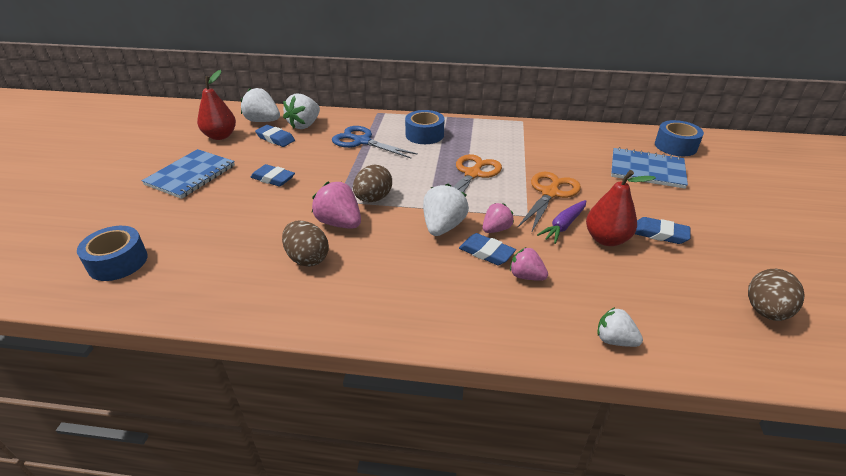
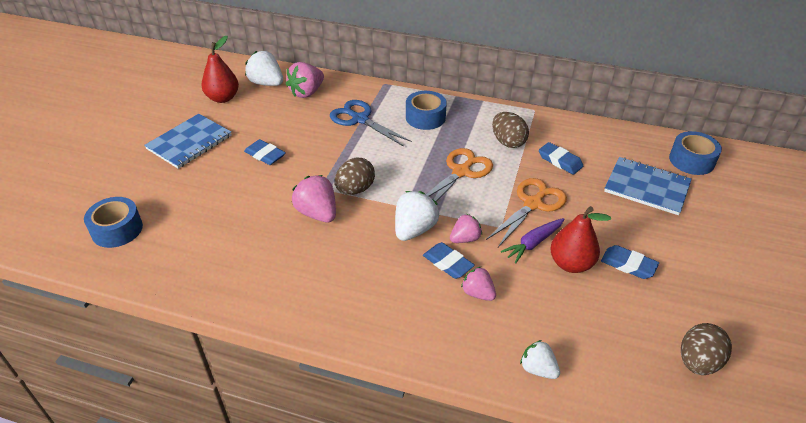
camera: 10 degrees right, 5 degrees up
(275, 139) = (275, 107): blue eraser -> blue eraser (560, 161)
(304, 125) = (307, 92): white strawberry -> pink strawberry
(307, 258) = (281, 247): brown egg -> brown egg (508, 142)

